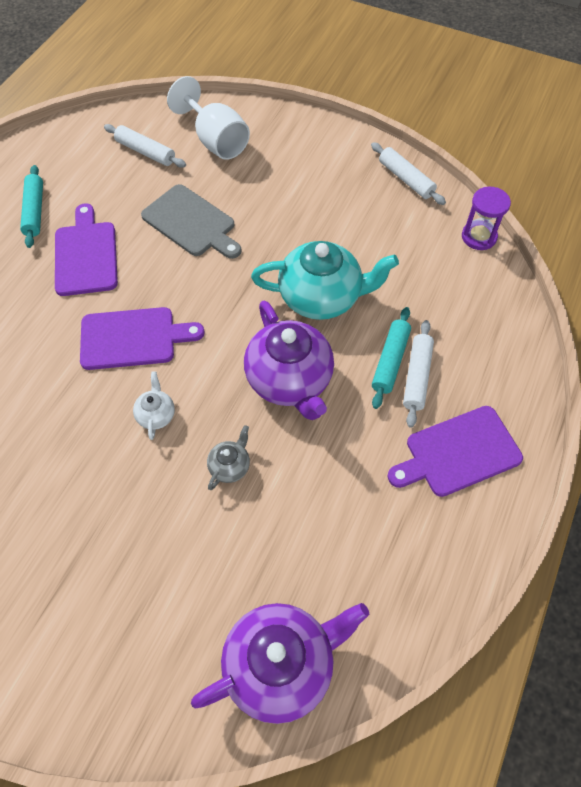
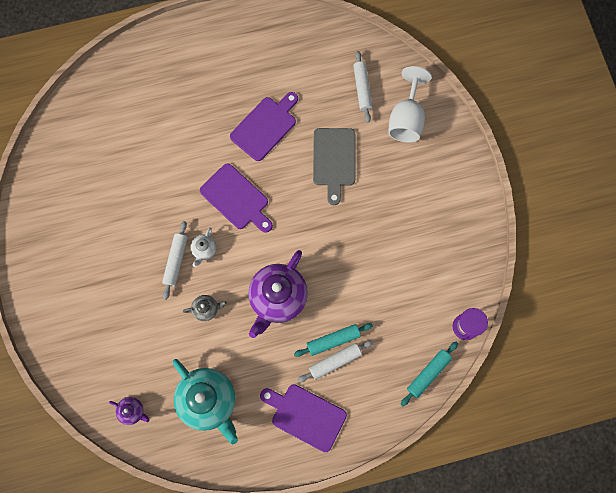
camera: 50 degrees right, 15 degrees up
(34, 211) = (269, 72): turquoise rolling pin -> turquoise rolling pin (428, 374)
(156, 415) = (204, 250): white teapot -> white teapot turned 150 degrees clockwise
(280, 665) = (132, 411): purple teapot -> purple teapot, size x0.45
(321, 297) = (344, 272): turquoise teapot -> turquoise teapot (208, 401)
(406, 179) = (474, 252): white rolling pin -> white rolling pin (176, 261)

